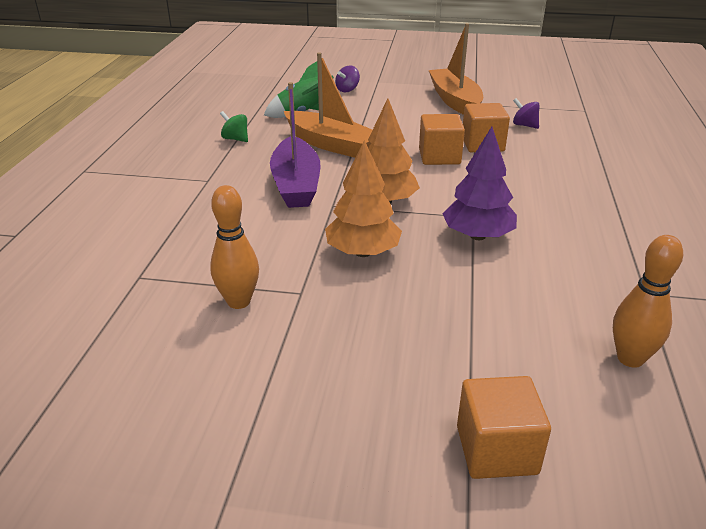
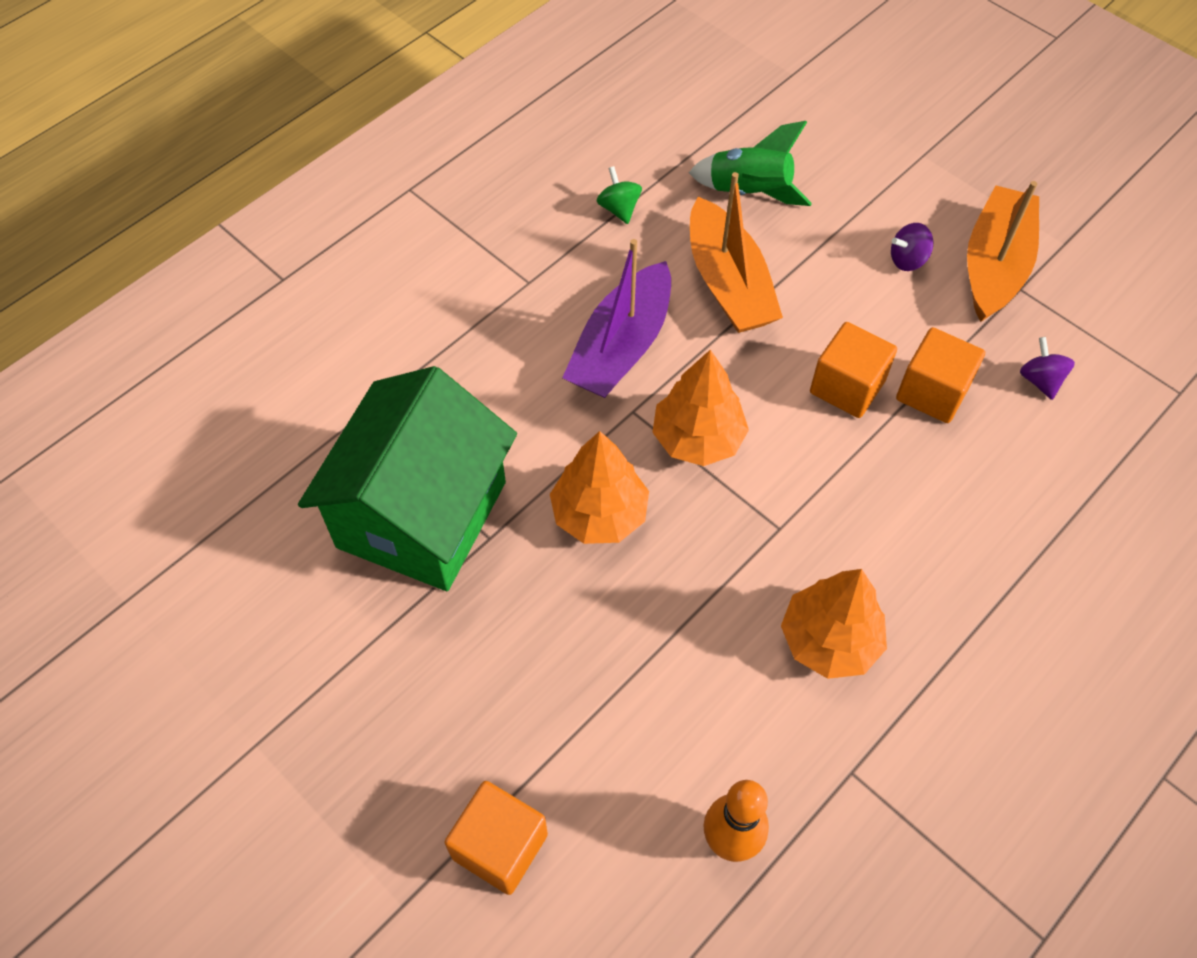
camera: 35 degrees right, 25 degrees up
(239, 301) = (422, 514): orange bowling pin -> green house
(347, 90) = (858, 157): purple spinning top -> purple spinning top (907, 260)
(477, 236) = (751, 565): purple tree -> none
(558, 246) = (829, 640): none -> orange tree

